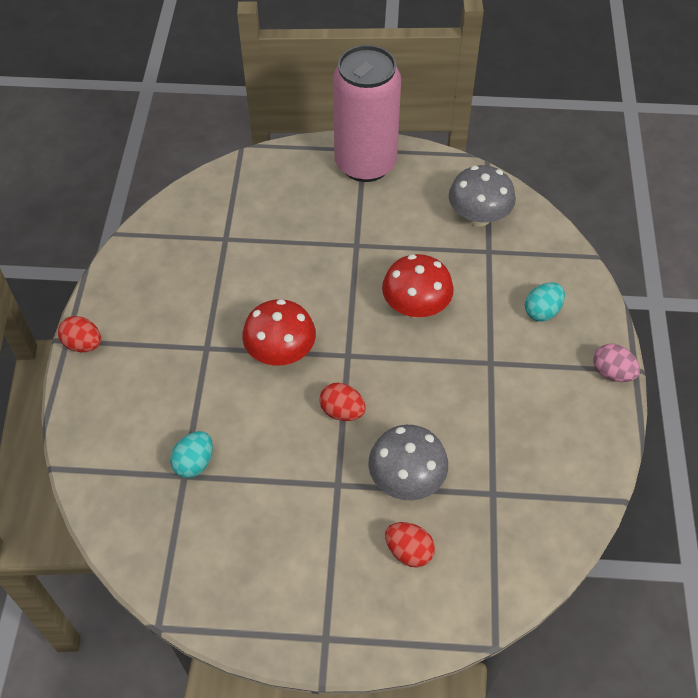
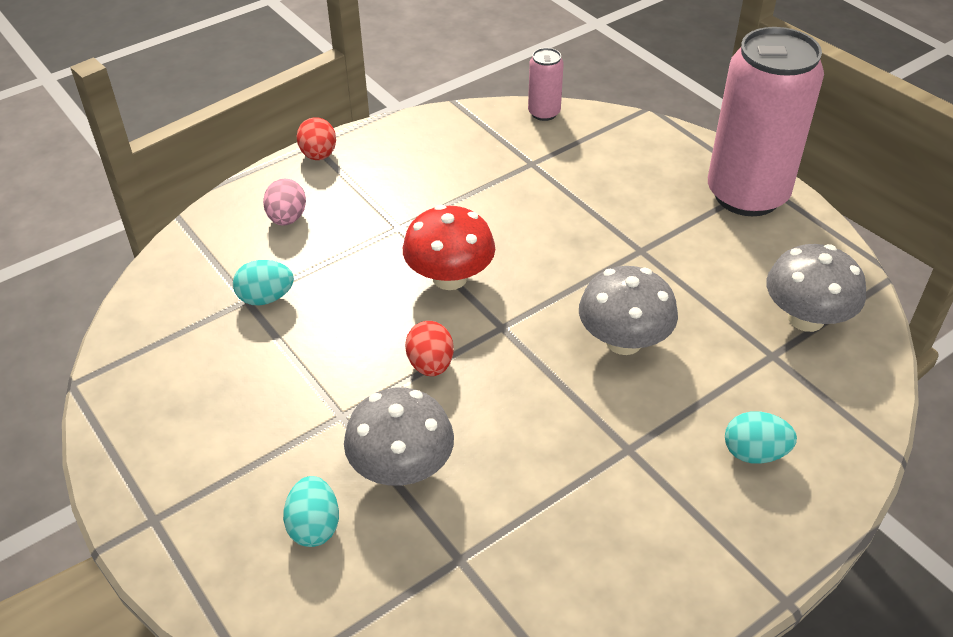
camera: 50 degrees right, 10 degrees down
(185, 198) = (544, 113): none -> pink can
(409, 551) = (314, 526): red egg -> turquoise egg
(416, 306) = (623, 341): red mushroom -> grey mushroom
(612, 373) = (753, 578): pink egg -> pink egg (287, 218)

